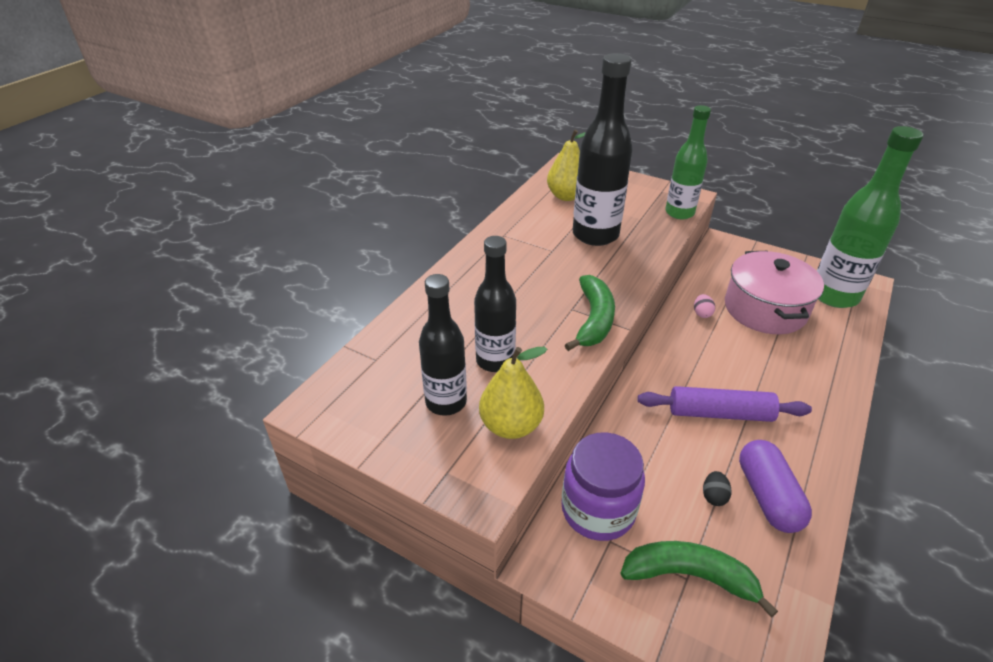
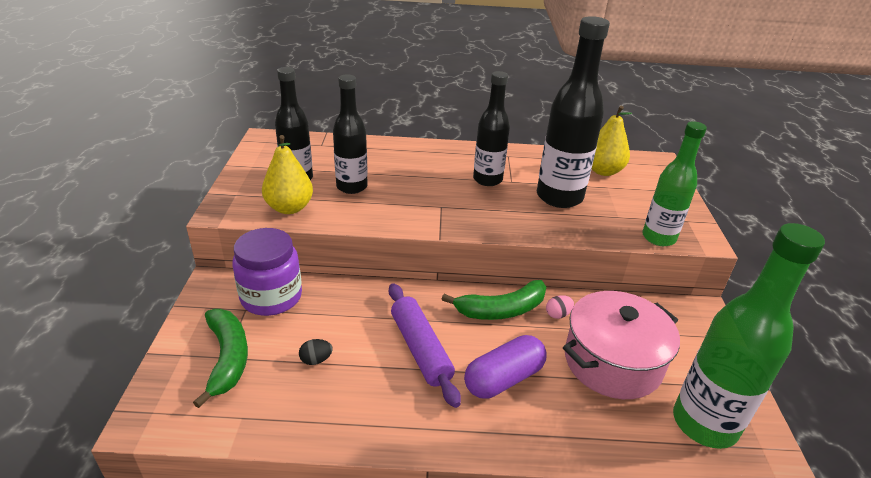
camera: 60 degrees right, 5 degrees down
(540, 263) = (487, 179): none -> black bottle
(594, 320) = (435, 219): green banana -> green banana (501, 310)
(767, 496) = (333, 396): purple capsule -> purple capsule (503, 379)

